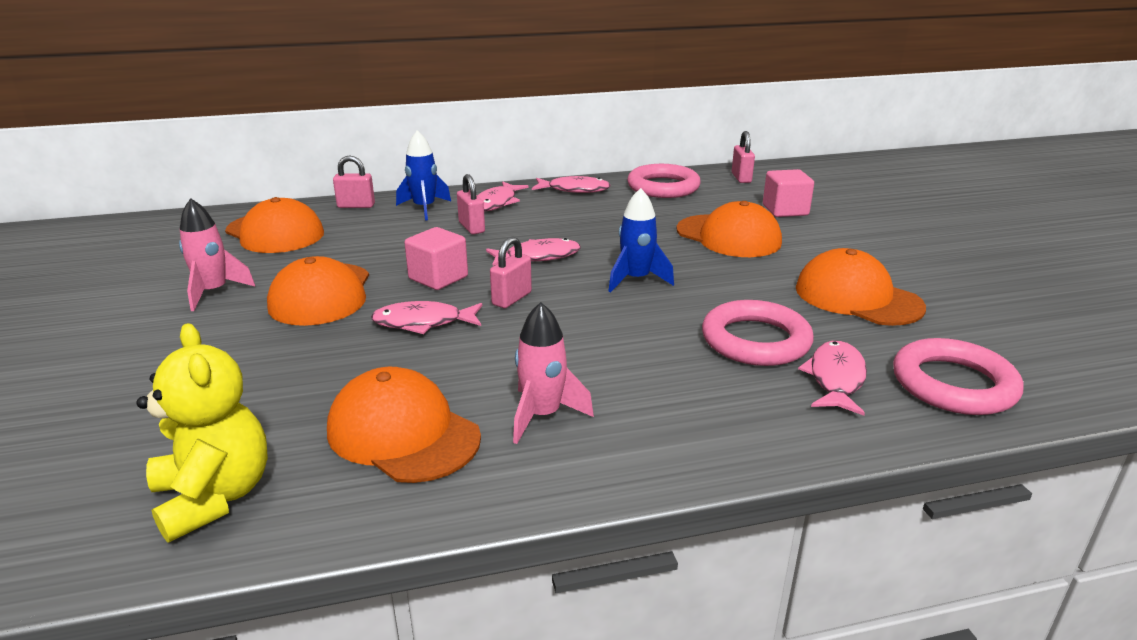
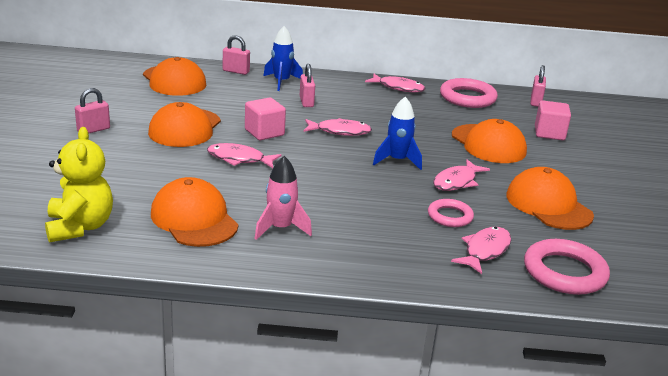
camera: 15 degrees right, 0 degrees up
(214, 292) = (121, 113): pink rocket -> none
(496, 203) = (334, 87): pink fish -> pink fish (456, 182)
(512, 299) = (304, 156): pink padlock -> pink padlock (93, 130)
(755, 340) = (450, 216): pink ring -> pink ring, size x0.60

